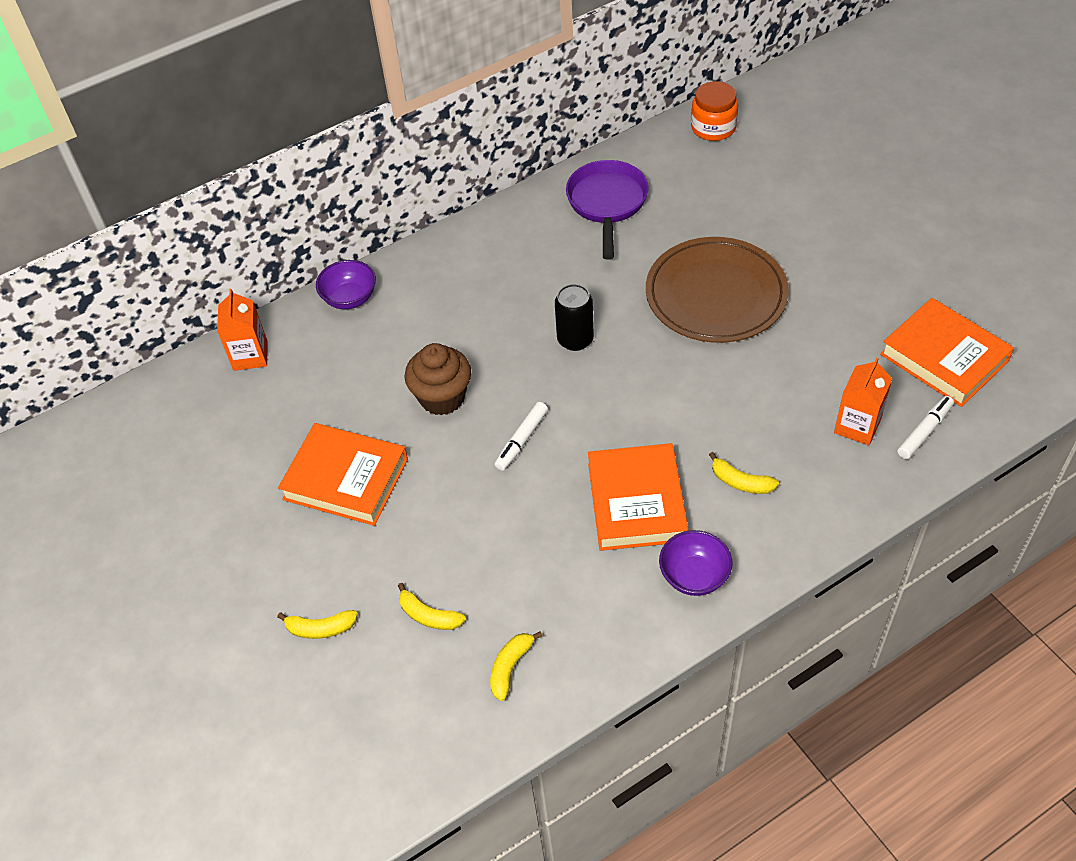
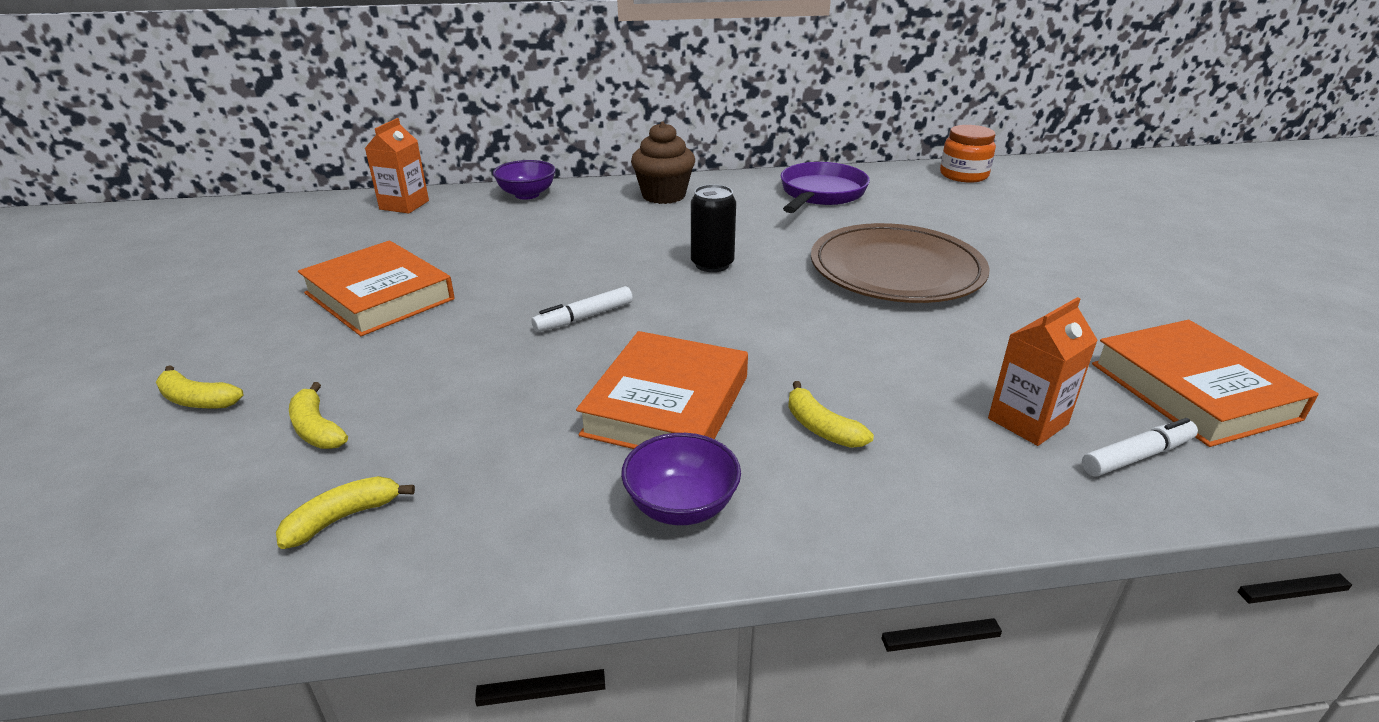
camera: 20 degrees right, 20 degrees down
(442, 397) = (537, 268): brown cupcake -> brown cupcake (663, 195)

